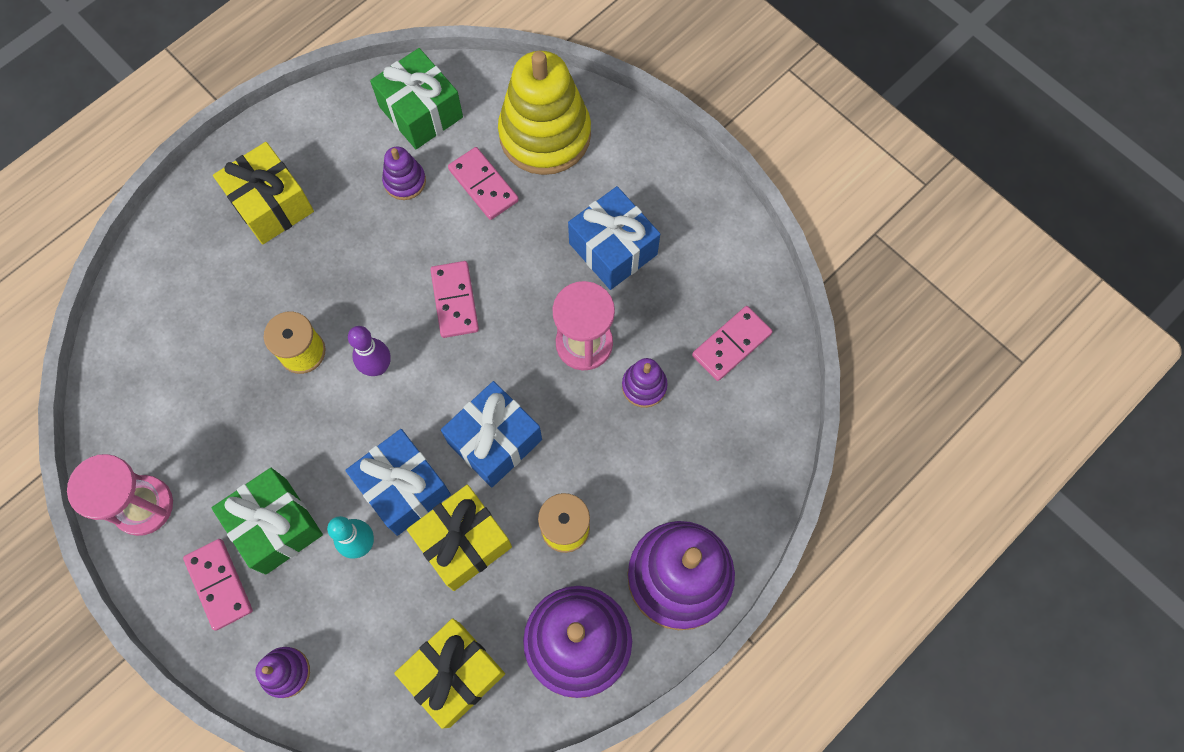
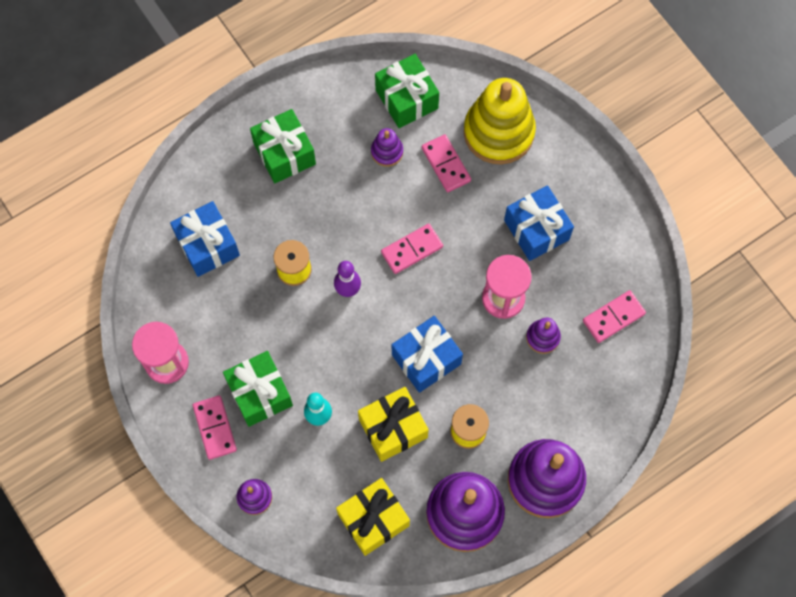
camera: 10 degrees right, 0 degrees up
(271, 205) = (284, 154): yellow gift -> green gift
(403, 488) = (355, 382): blue gift -> blue gift (207, 245)
(455, 300) = (412, 250): pink domino -> pink domino turned 60 degrees clockwise

